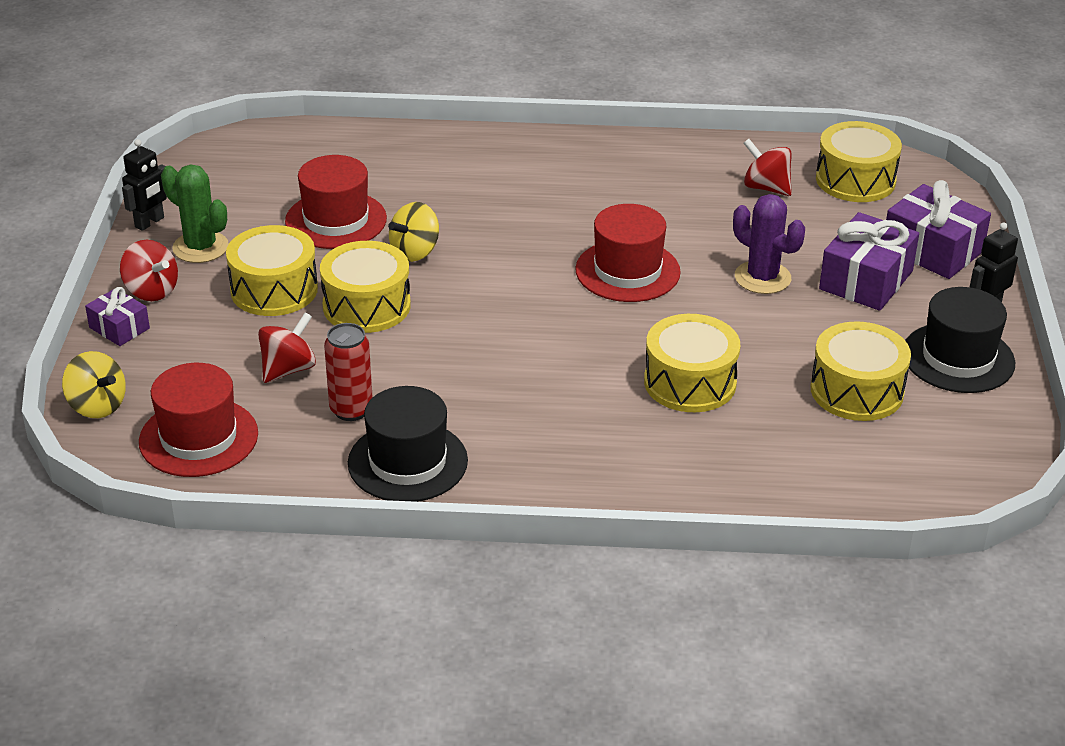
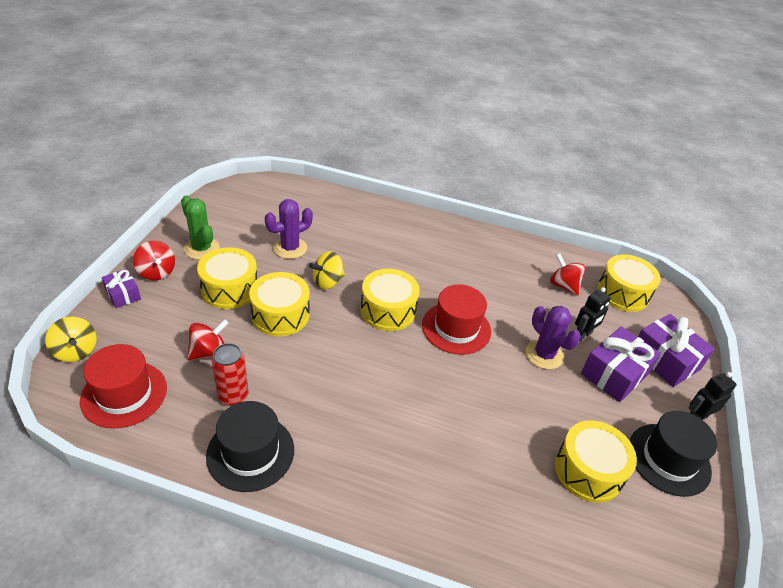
camera: 10 degrees right, 5 degrees up
(150, 222) = (182, 225): black robot -> black robot (583, 335)
(336, 220) = (290, 248): red hat -> purple cactus
(690, 382) = (470, 432): yellow drum -> yellow drum (388, 310)

